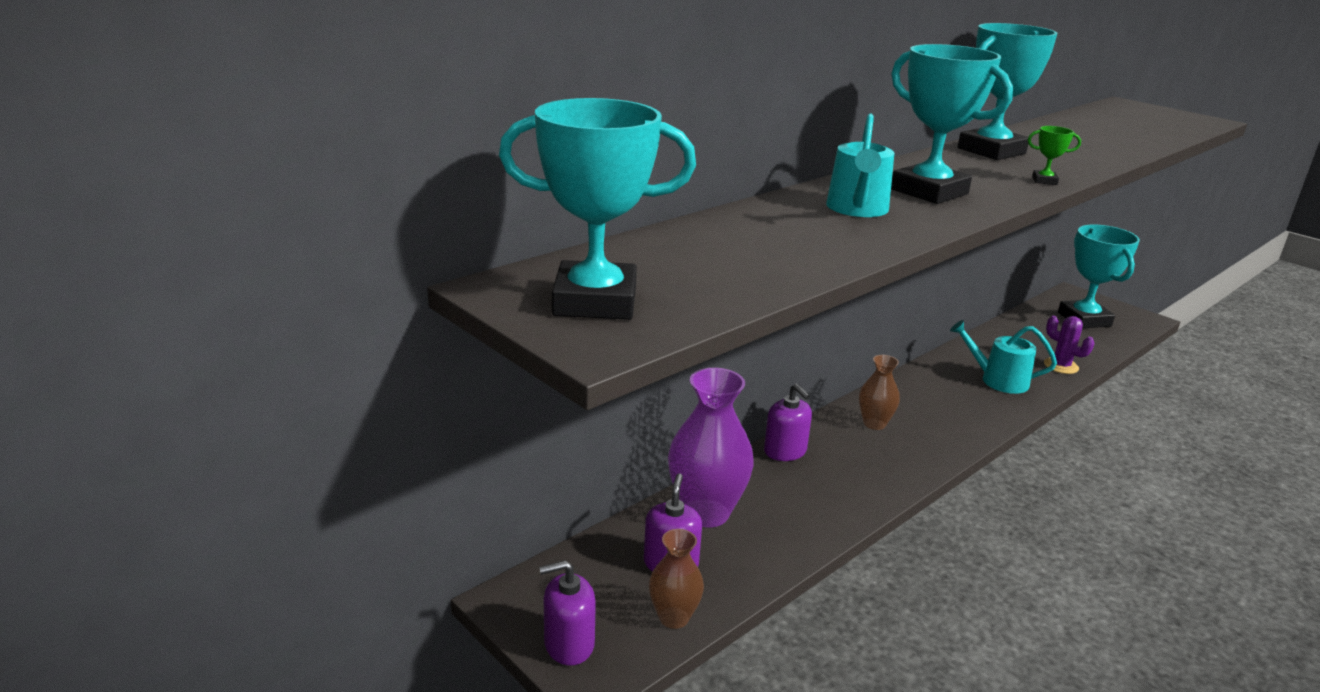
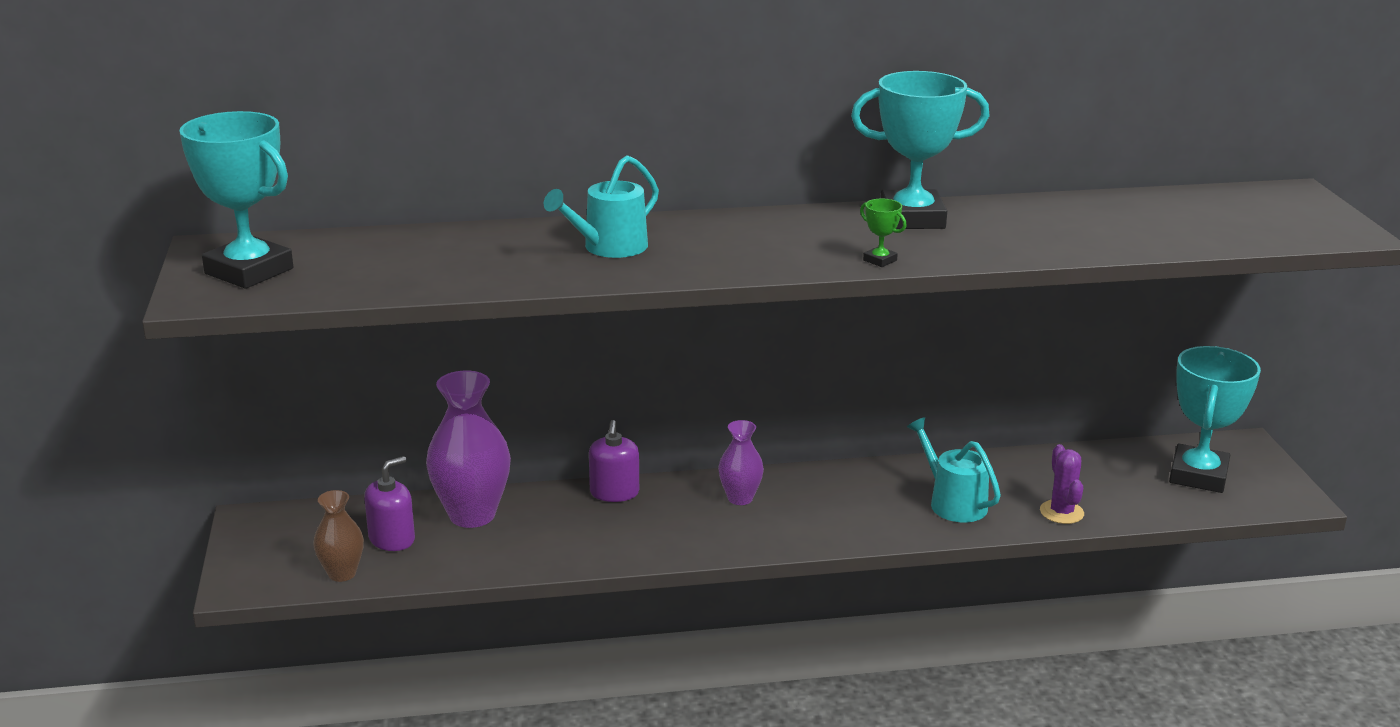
camera: 35 degrees right, 0 degrees up
(569, 644) = (251, 561): purple soap dispenser -> none
(874, 424) = (740, 498): brown vase -> purple vase
(929, 192) = (722, 246): turquoise trophy -> none

